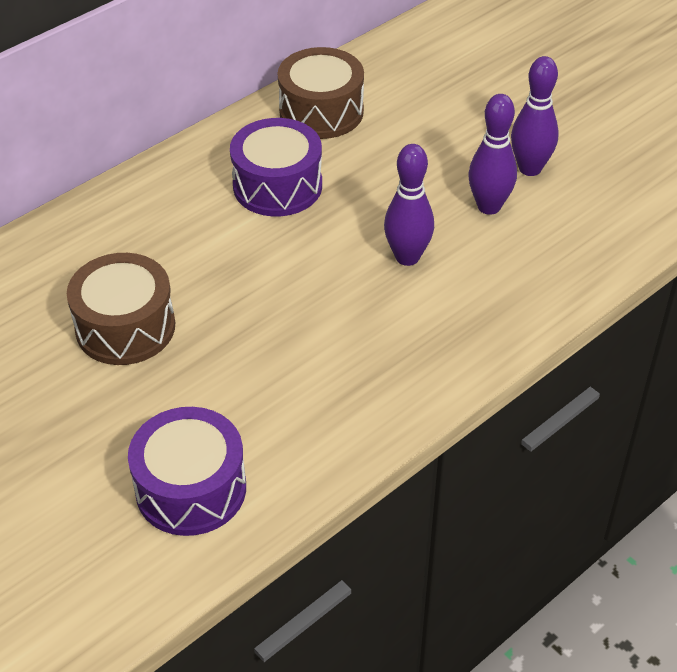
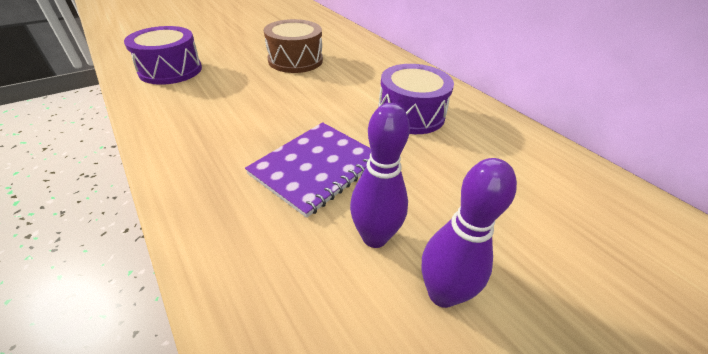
camera: 95 degrees right, 5 degrees down
(321, 111) = (508, 143): brown drum -> none
(407, 257) = (316, 168): purple bowling pin -> purple notebook

